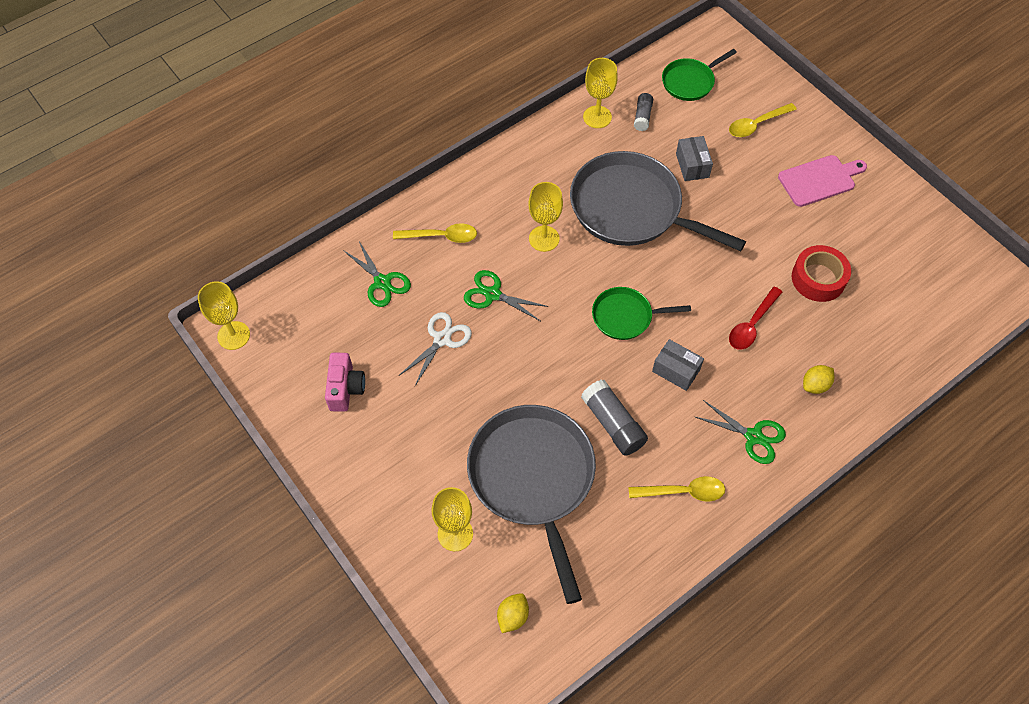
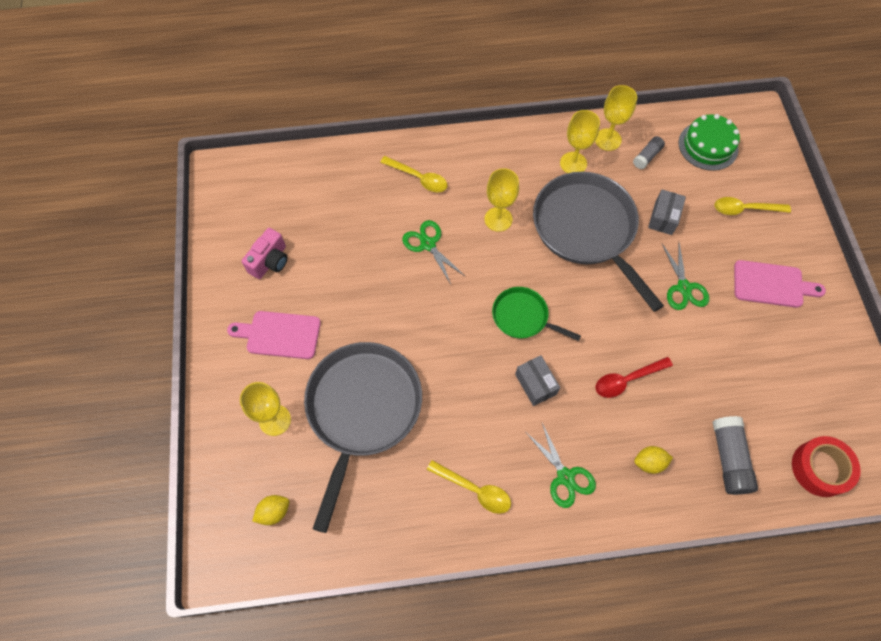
camera: 30 degrees right, 5 degrees up
(233, 335) = (219, 179): yellow goblet -> yellow goblet (573, 163)
(382, 282) = (350, 192): green scissors -> green scissors (684, 287)
(404, 453) = (279, 334): none -> pink cutting board
(442, 339) = (365, 260): white scissors -> none
(613, 424) = (454, 400): grey glue stick -> grey glue stick (729, 458)
(690, 82) = (708, 146): green pan -> green cake
(818, 278) = (713, 370): red tape -> red tape (820, 468)

